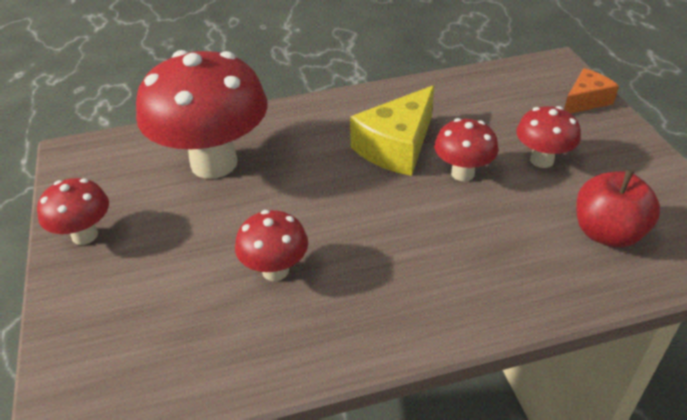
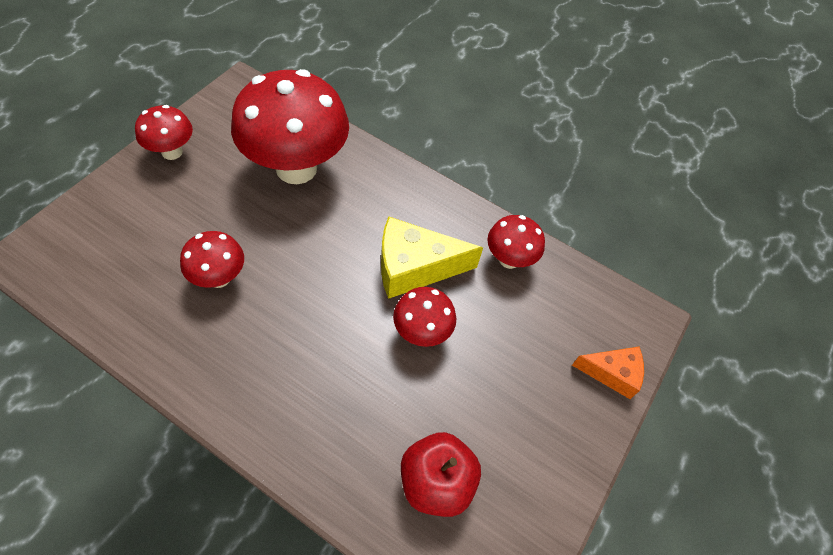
camera: 40 degrees right, 15 degrees up
(542, 160) = (490, 382): red mushroom -> red mushroom (509, 259)

